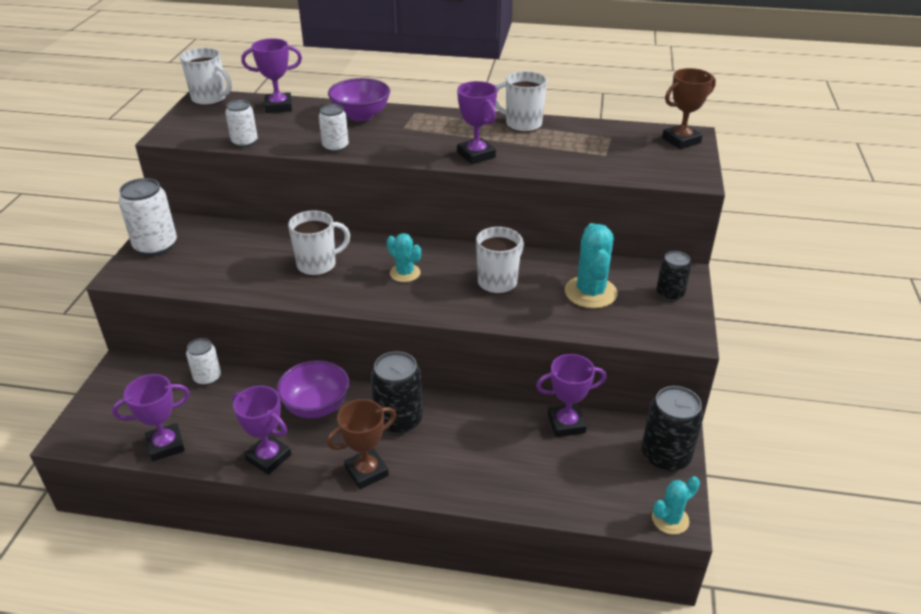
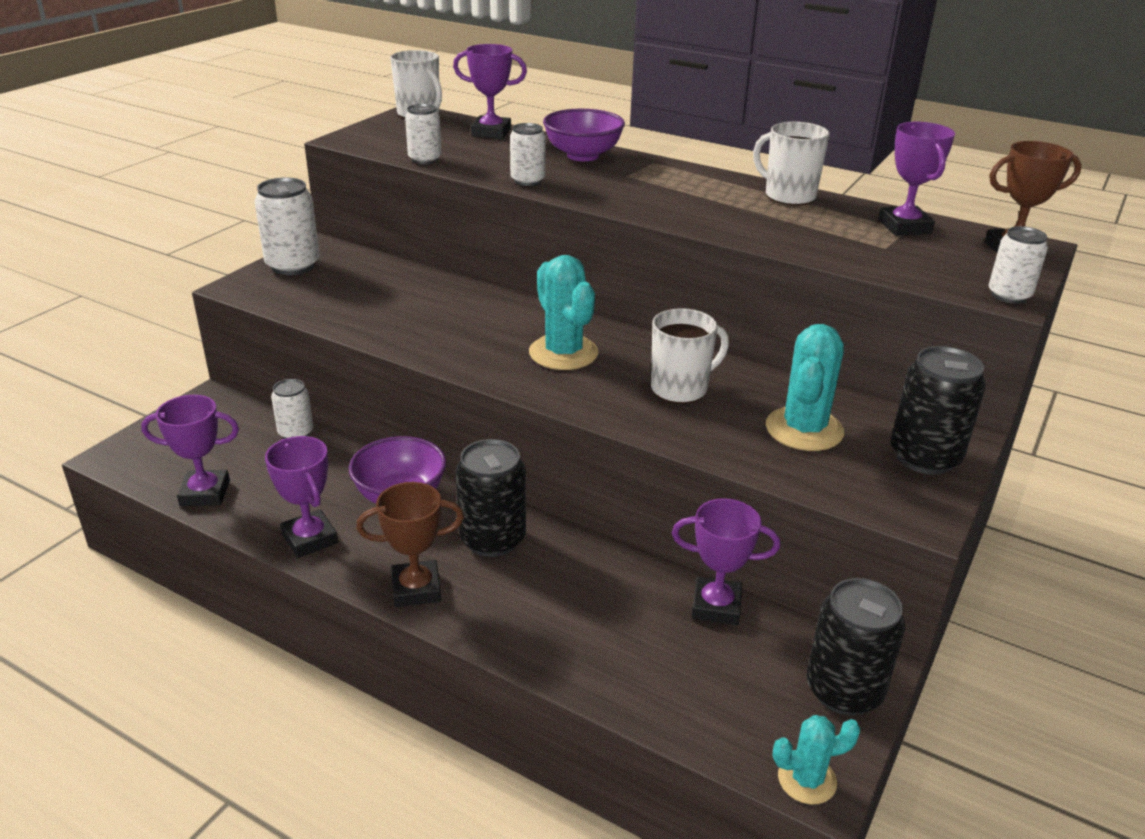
camera: 20 degrees right, 5 degrees down
(318, 265) = (462, 322): white mug -> none
(405, 273) = (563, 353): turquoise cactus -> turquoise cactus, size x1.65
(476, 155) = (701, 217): purple trophy -> purple trophy (904, 227)
(670, 294) = (924, 457): black can -> black can, size x1.64
(696, 177) = (1009, 295): none -> white can

